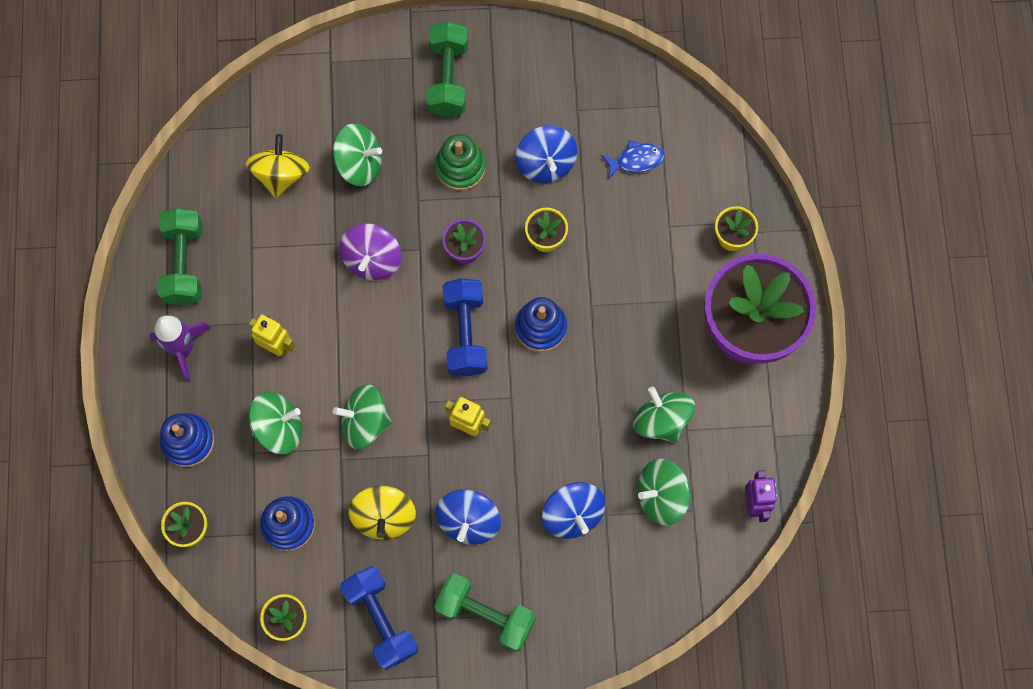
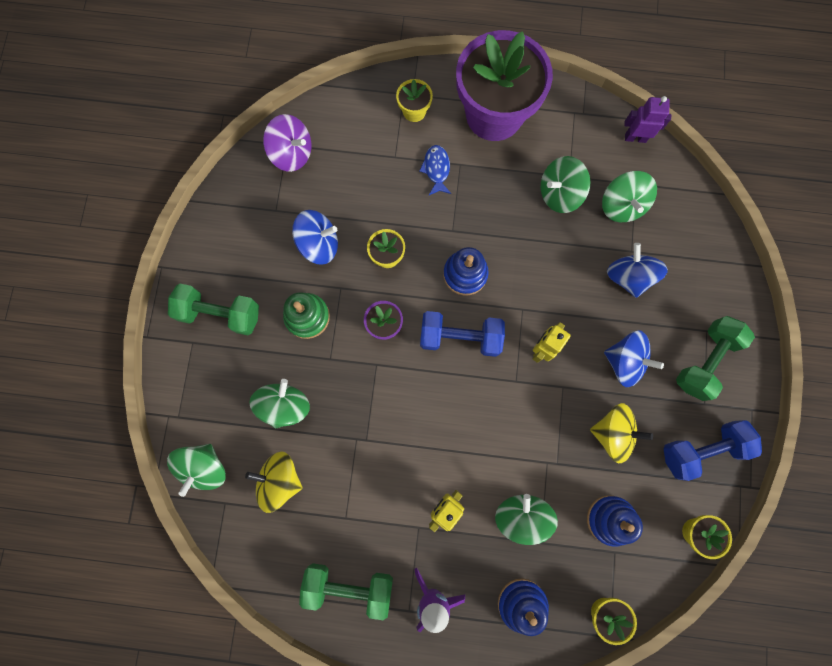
camera: 80 degrees left, 5 degrees up
(365, 422) = (527, 437): green spinning top -> green spinning top (205, 467)
(372, 259) = (378, 407): purple spinning top -> purple spinning top (292, 153)
(572, 514) = (628, 277): blue spinning top -> blue spinning top turned 90 degrees counterclockwise
(636, 160) = (332, 171): blue fish -> blue fish (436, 169)

